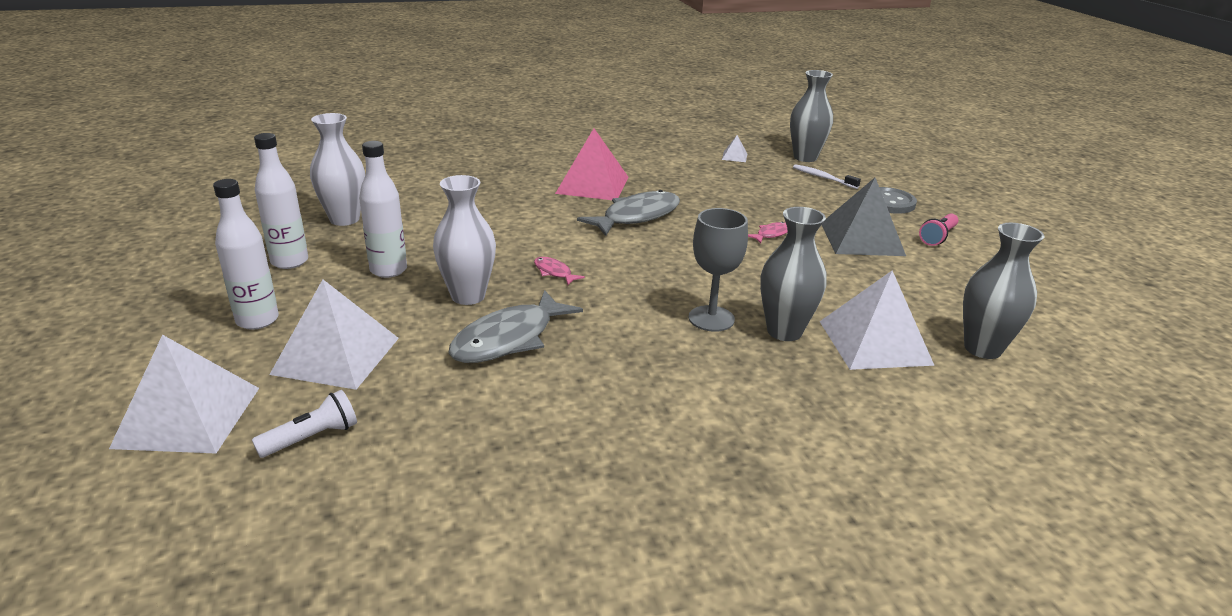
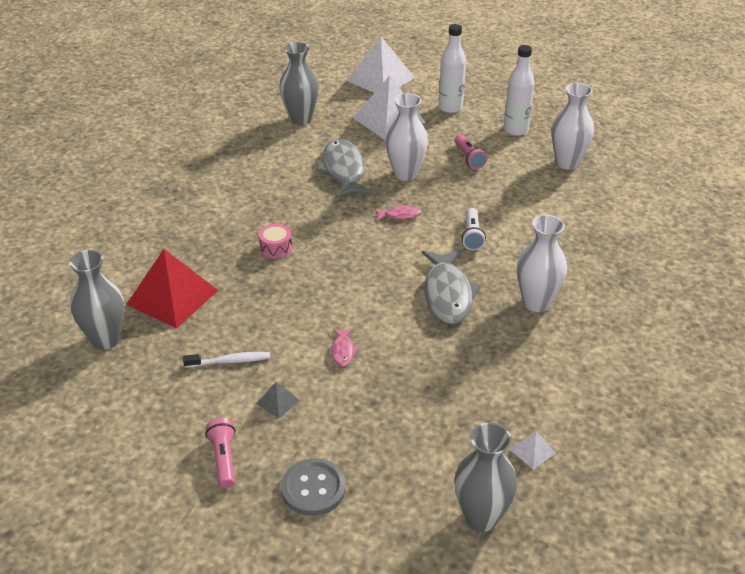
camera: 130 degrees right, 10 degrees up
(312, 437) = (329, 100): white flashlight -> white flashlight (472, 236)
(388, 270) = (469, 158): white bottle -> pink flashlight
(592, 185) = (536, 302): pink pyramid -> white vase
(711, 319) = (276, 248): grey goblet -> pink drum
(784, 331) = (228, 268): grey vase -> grey vase (300, 119)
(823, 178) = (415, 485): white toothbrush -> white toothbrush (230, 361)
(861, 239) = (278, 402): grey pyramid -> grey pyramid, size x0.43
(874, 342) = (172, 297): white pyramid -> red pyramid

